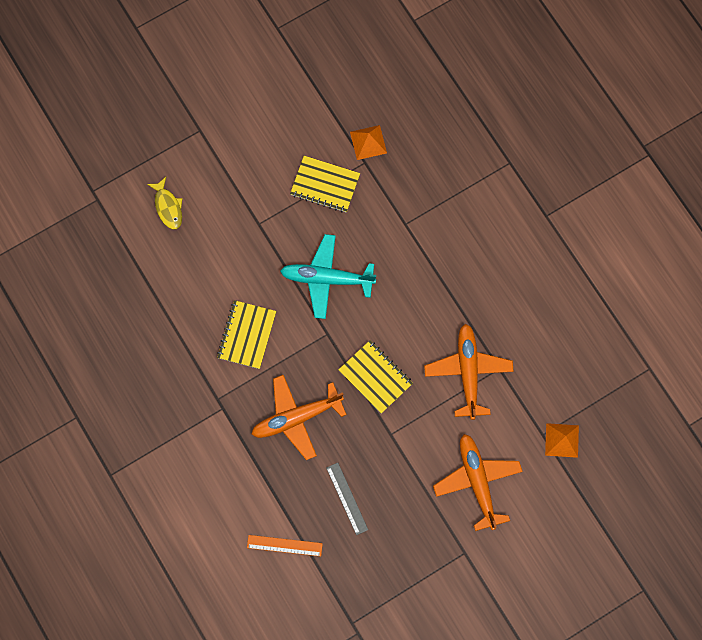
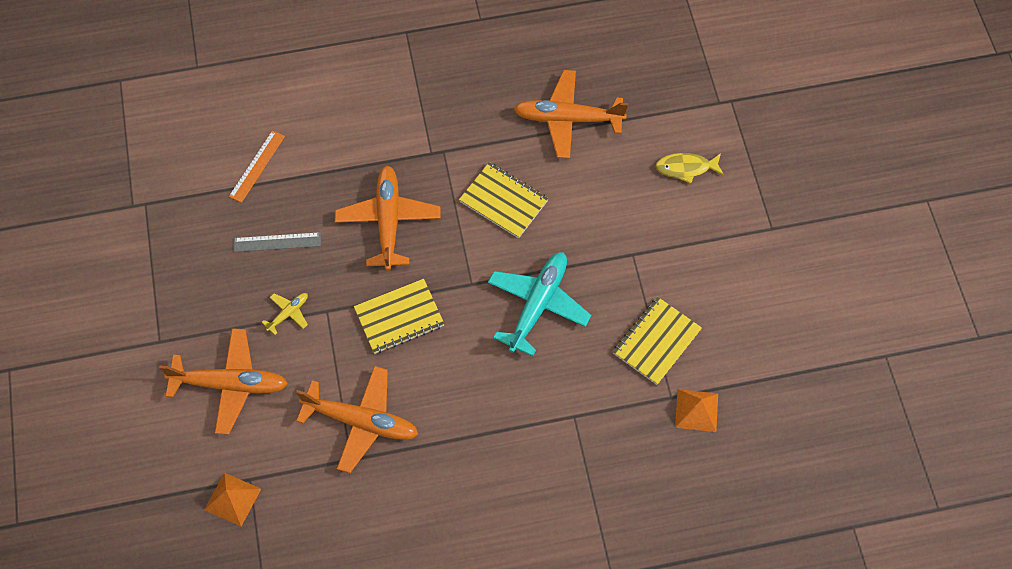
camera: 110 degrees right, 10 degrees down
(153, 311) = (568, 119): none -> orange plane
(404, 463) = (288, 313): none -> yellow plane

